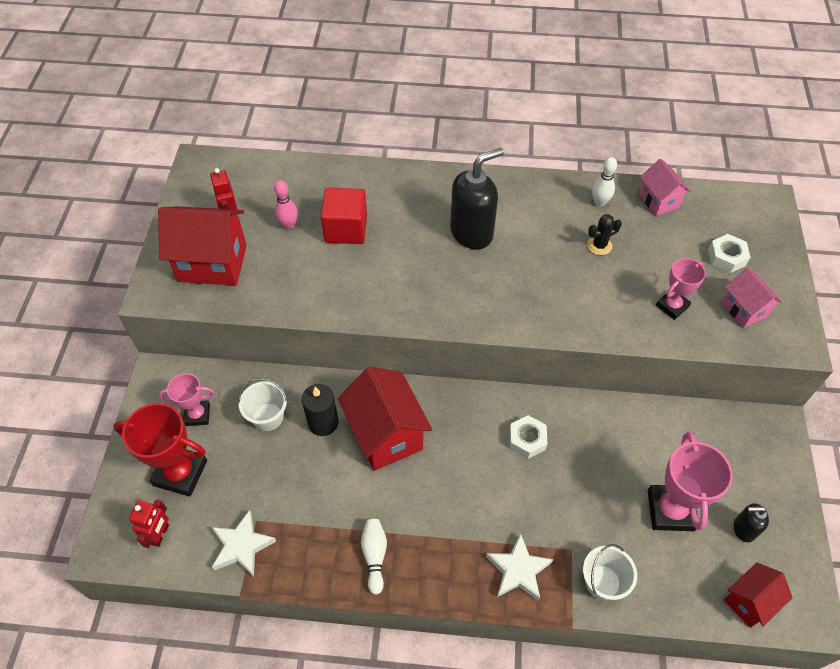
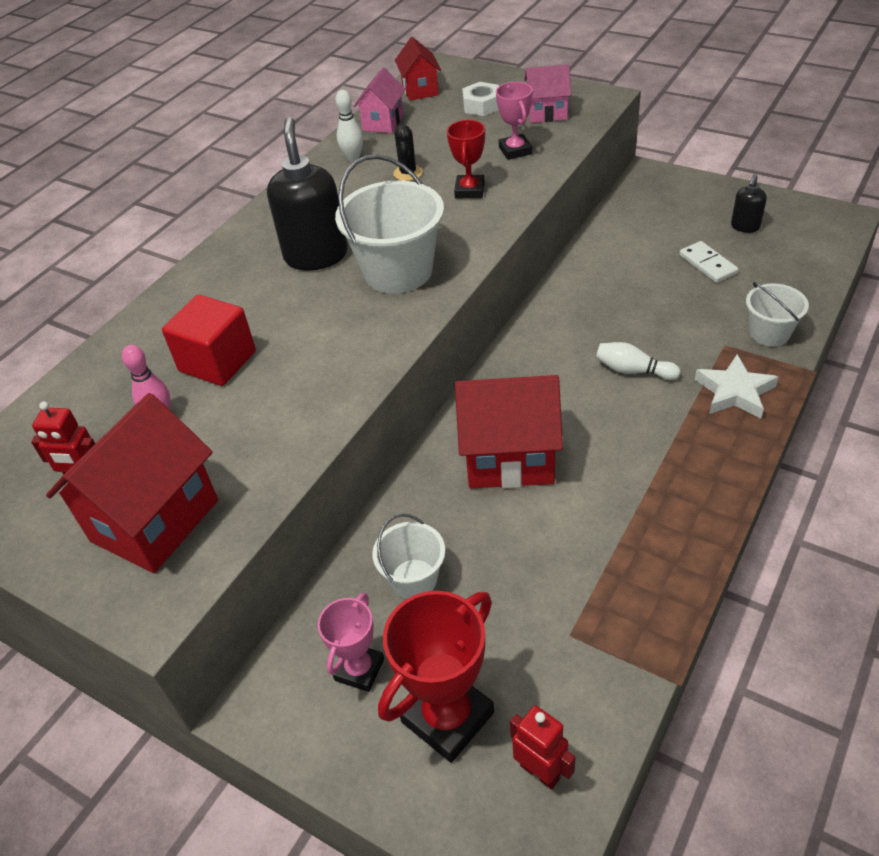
camera: 60 degrees left, 10 degrees down
(242, 546) = (602, 662): white star -> none
(323, 422) = (457, 518): black candle -> none
(374, 556) = (672, 515): white bowling pin -> white bowling pin (633, 370)
(478, 288) = (398, 271): none -> white bucket
(527, 440) = (579, 339): white nut -> none
(598, 295) = (469, 190): none -> red trophy
(658, 201) = (383, 123): pink house -> pink house turned 75 degrees counterclockwise
(670, 510) = (707, 264): pink trophy -> white domino
(749, 601) = (818, 246): red house -> red house (420, 90)

